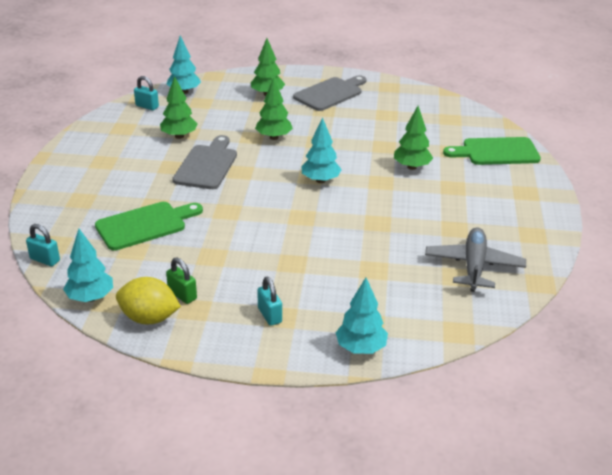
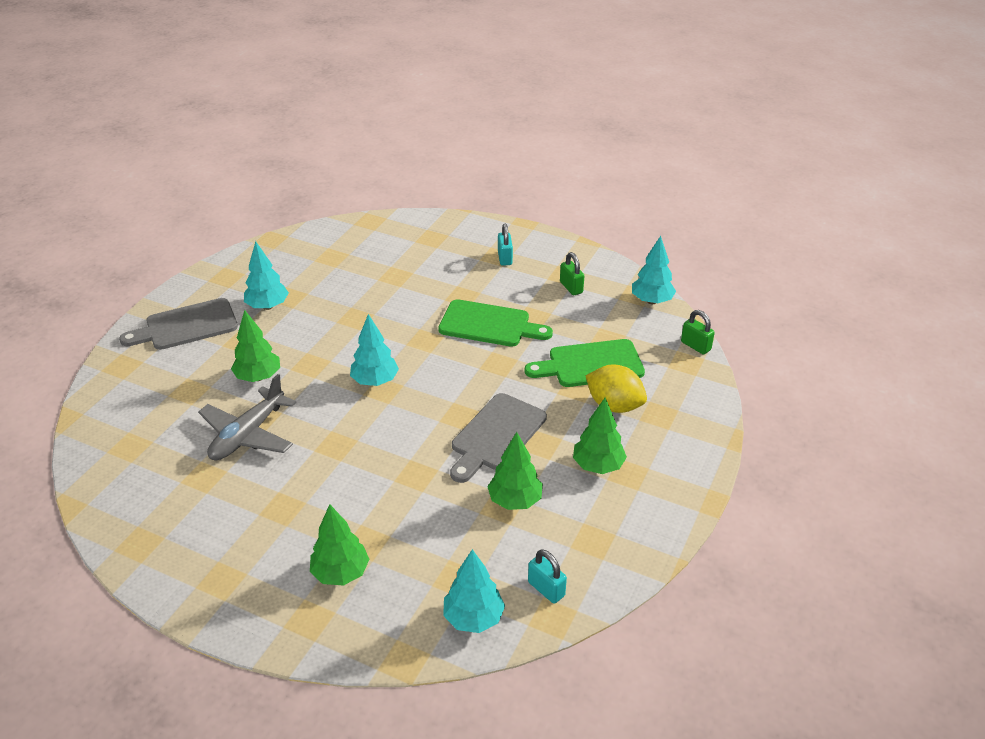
camera: 160 degrees left, 5 degrees up
(45, 260) = (695, 346): turquoise padlock -> green padlock
(149, 318) = (603, 275): yellow lemon -> yellow lemon (614, 405)
(274, 137) = (387, 466): green tree -> green tree (598, 466)
(330, 93) = (242, 548): grey cutting board -> grey cutting board (186, 326)
(361, 348) = (449, 224): turquoise tree -> turquoise tree (267, 306)
(474, 266) = (309, 261): grey plane -> grey plane (248, 434)
(496, 152) = (140, 377): green cutting board -> green cutting board (489, 325)

